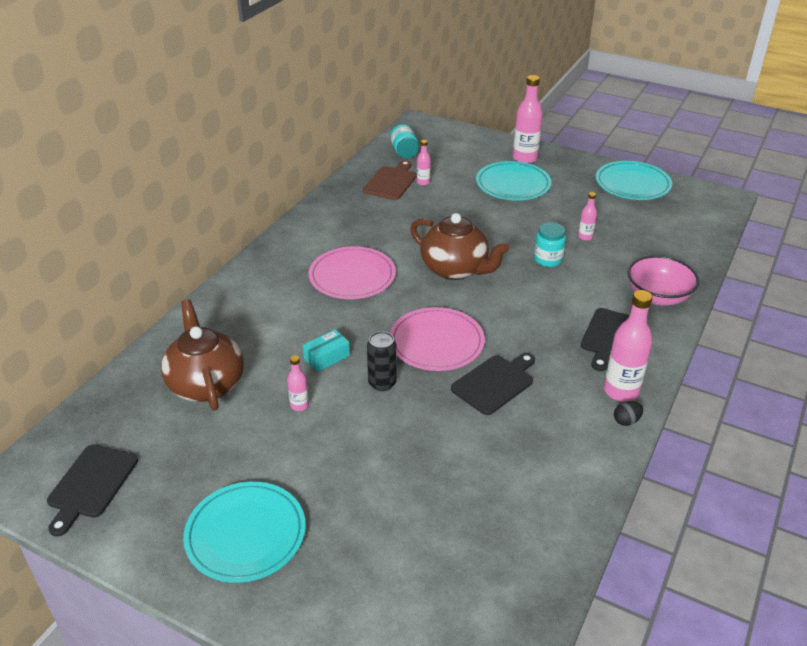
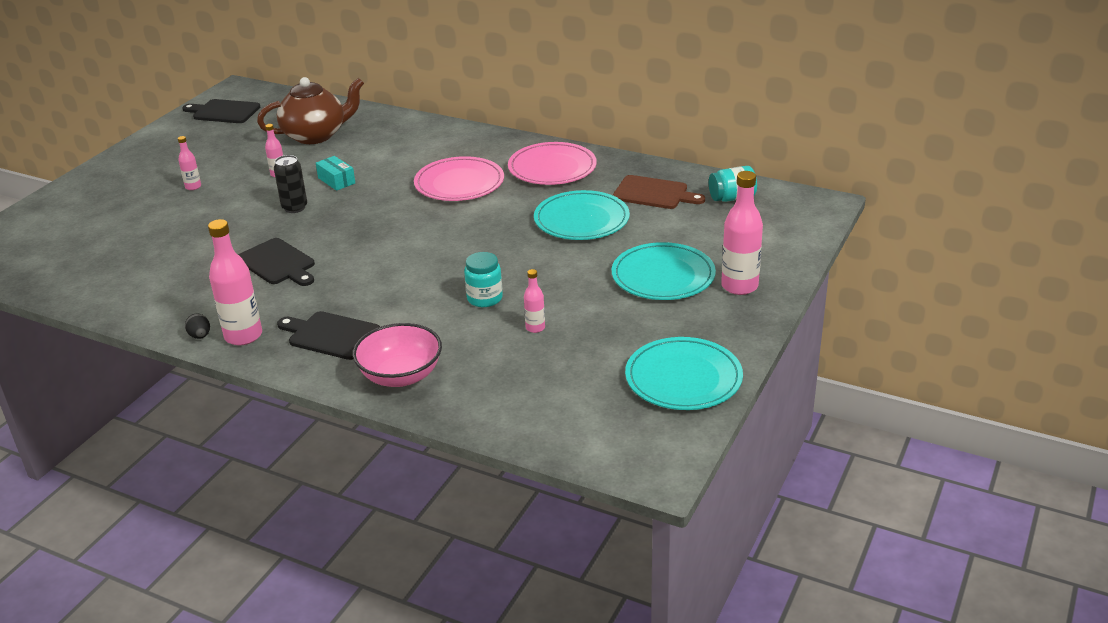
camera: 90 degrees right, 5 degrees down
(246, 534) = (153, 167): turquoise plate -> turquoise plate (581, 220)
(423, 182) = (656, 213): pink bottle -> pink bottle (193, 187)
(436, 342) = (345, 232): pink plate -> pink plate (552, 168)
(455, 269) = (468, 239): brown teapot -> none

